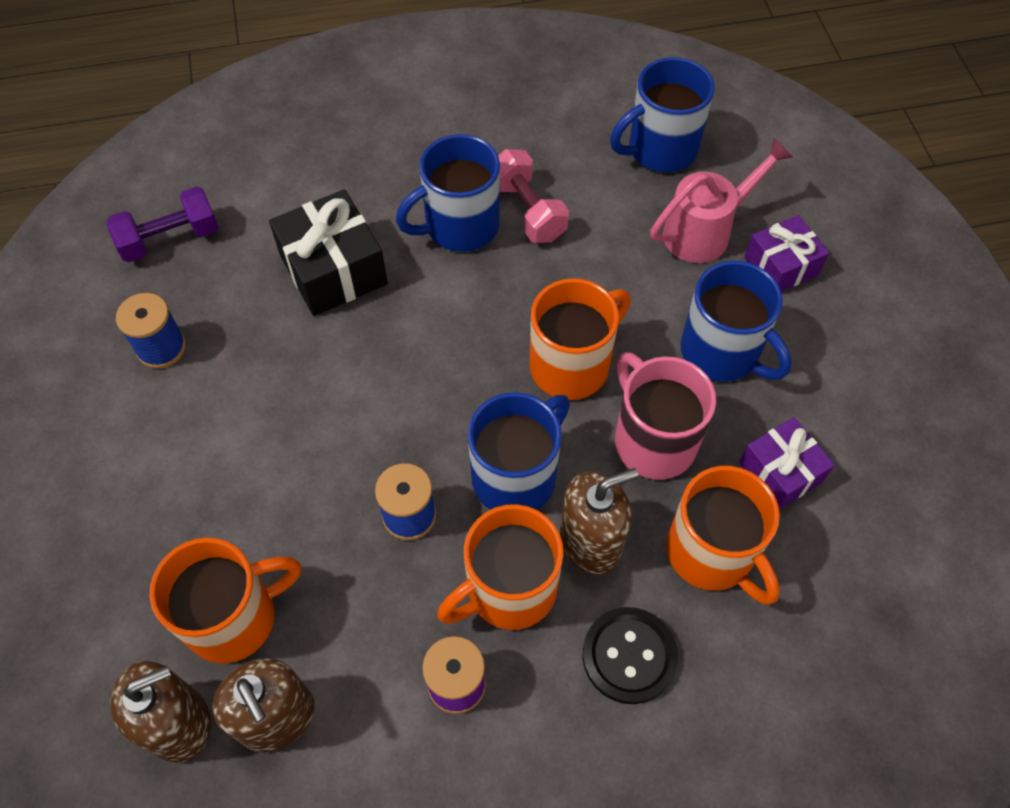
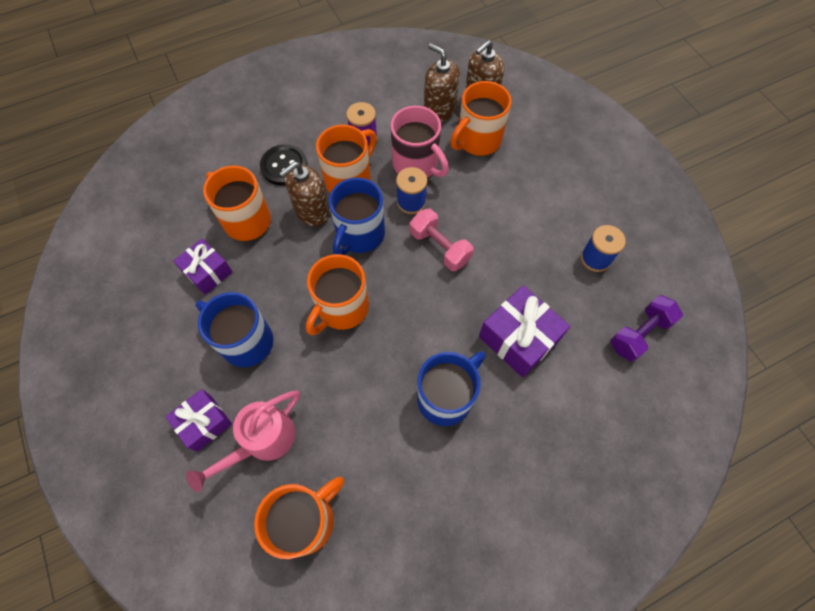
camera: 165 degrees right, 5 degrees up
(333, 270) = (519, 338): black gift -> purple gift
(528, 211) = (400, 425): pink dumbbell -> pink dumbbell (439, 247)
(653, 440) = (284, 273): pink mug -> pink mug (416, 165)
(660, 149) = (306, 520): blue mug -> orange mug

